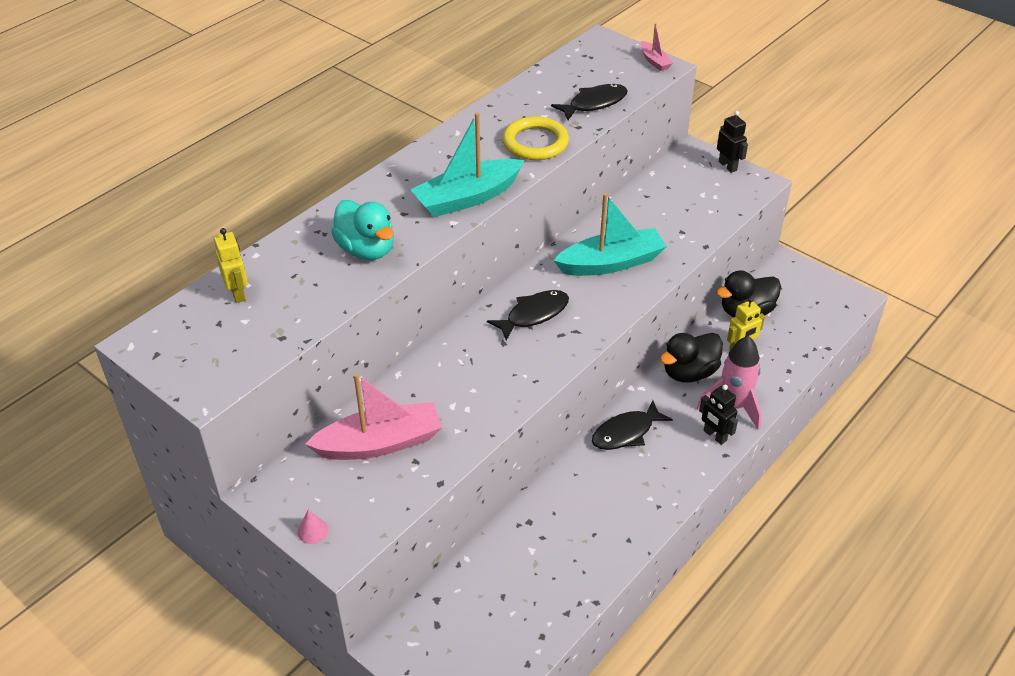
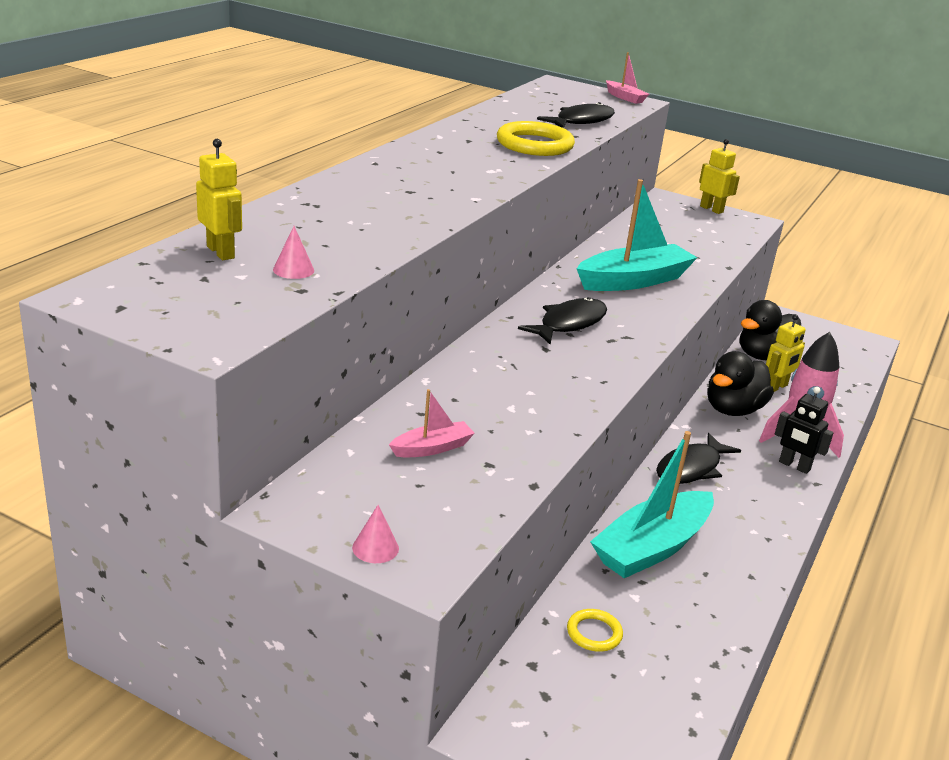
camera: 15 degrees left, 15 degrees down
(283, 314) = (293, 270): none -> pink cone
(366, 250) = (379, 218): turquoise duck -> none
(380, 443) = (432, 448): pink boat -> pink boat, size x0.48
(467, 198) = (481, 181): turquoise boat -> turquoise boat (652, 547)
(489, 578) = (594, 633): none -> yellow ring
(728, 166) = (711, 209): black robot -> yellow robot

